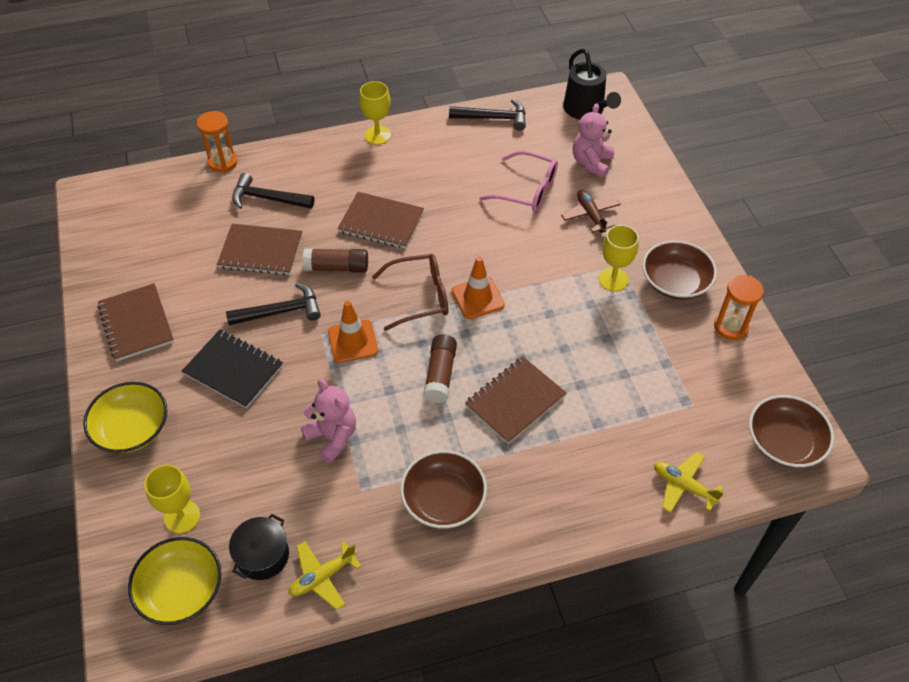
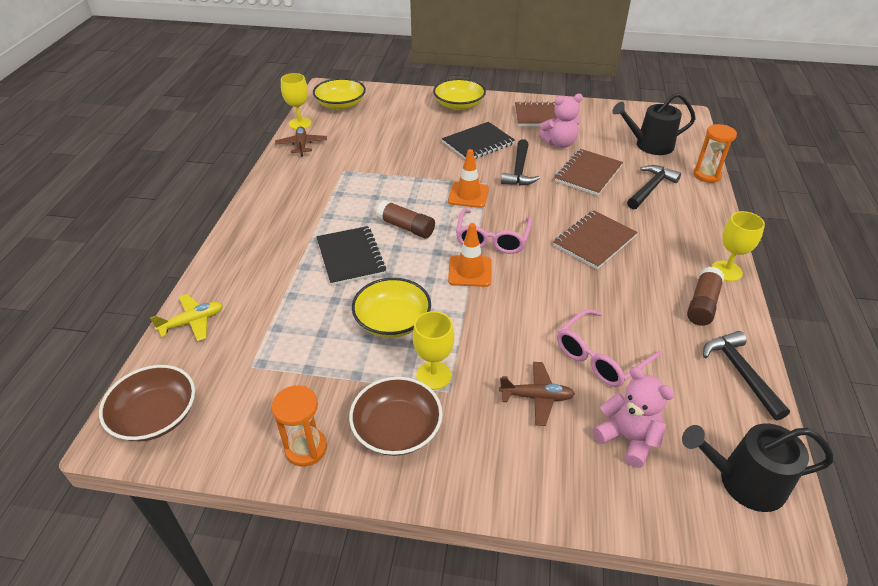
camera: 115 degrees right, 10 degrees down
(175, 213) = (649, 145): none -> black watering can
(182, 517) = (384, 111): yellow goblet -> yellow goblet (300, 123)
(262, 555) = (335, 130): black pot -> none
(322, 577) = (302, 145): yellow plane -> brown plane
(332, 437) = (392, 168): pink teddy bear -> pink teddy bear (559, 143)
(337, 267) = (550, 205): brown glue stick -> brown glue stick (702, 304)
(420, 296) = (492, 239): brown glasses -> pink glasses
(443, 499) = (305, 200): brown bowl -> none
(493, 118) = (740, 373): black hammer -> black hammer turned 135 degrees clockwise
(515, 401) = (350, 257): brown notebook -> black notebook
(576, 329) = (392, 321): none -> yellow bowl

